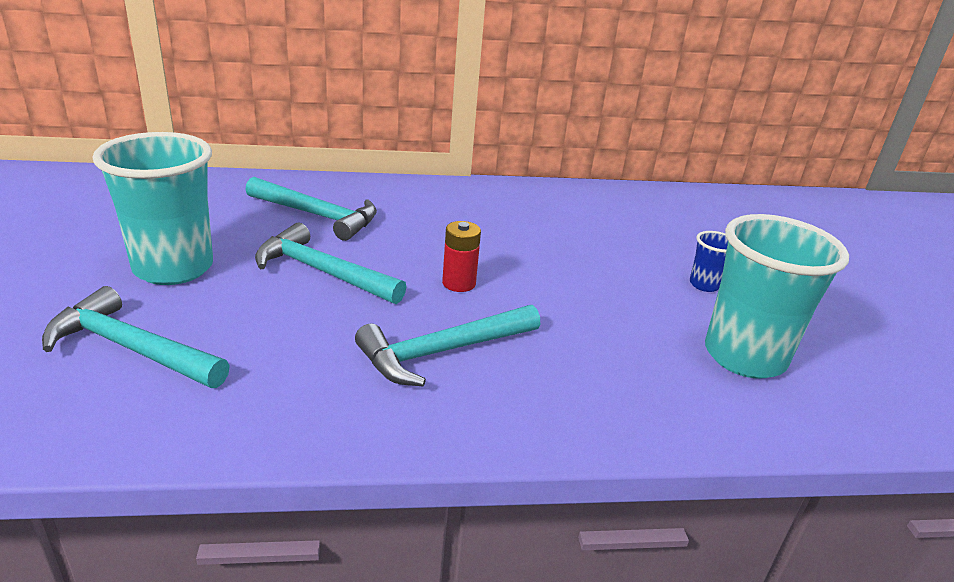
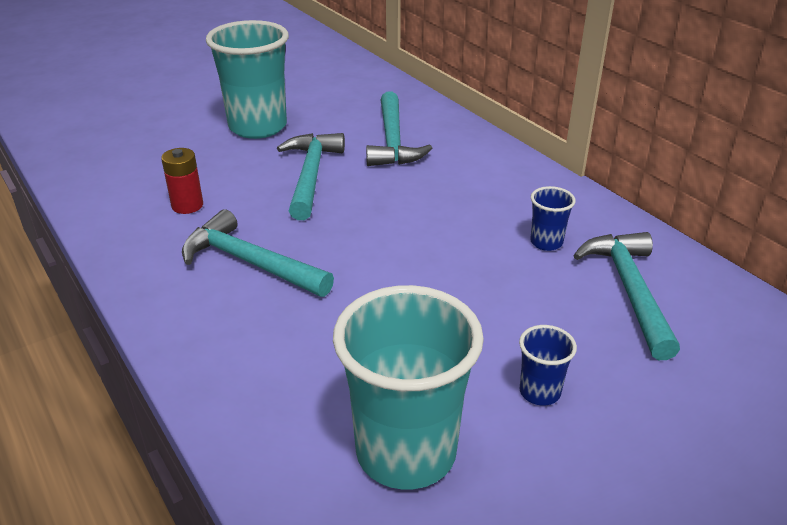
camera: 65 degrees right, 5 degrees up
(132, 349) = (159, 155): turquoise hammer -> turquoise hammer (629, 291)
(459, 283) = (360, 237): red battery -> red battery (187, 205)
(542, 218) = (546, 242): none -> blue cup

